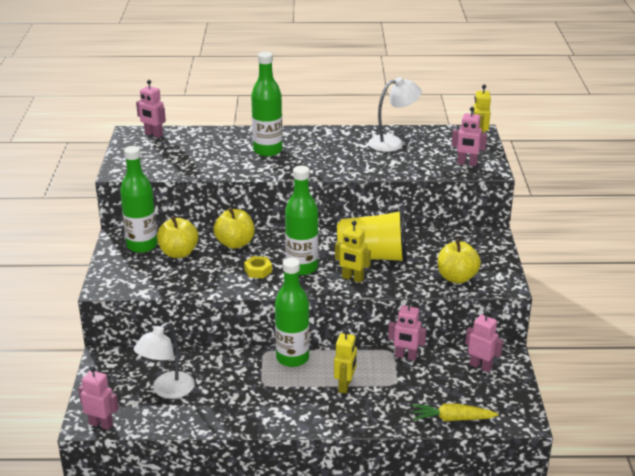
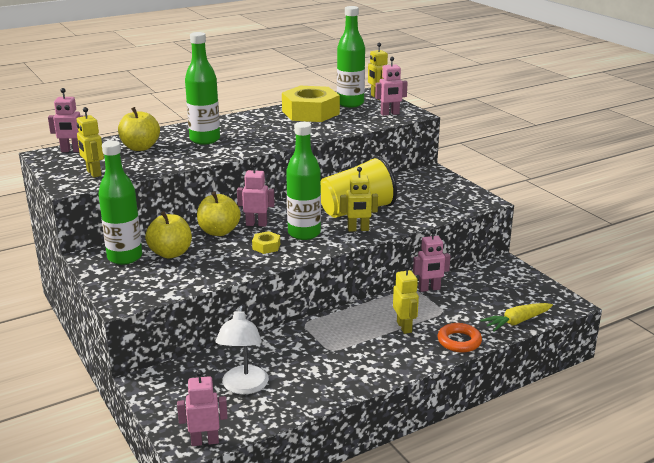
camera: 30 degrees left, 5 degrees down
(147, 163) = (93, 173): none -> yellow robot
(292, 358) = (335, 321): green bottle -> green bottle (350, 103)
(378, 417) = (459, 341): none -> orange ring
(393, 142) = (310, 112): white lamp -> yellow nut
(457, 277) = (442, 206): yellow apple -> yellow apple (140, 147)
(480, 366) = (494, 277): pink robot -> pink robot (256, 224)

